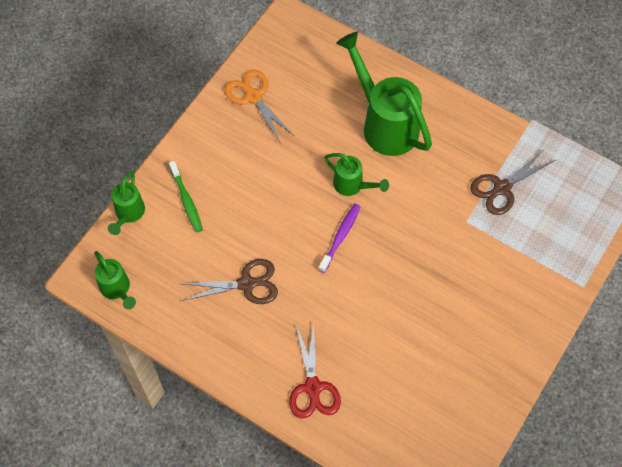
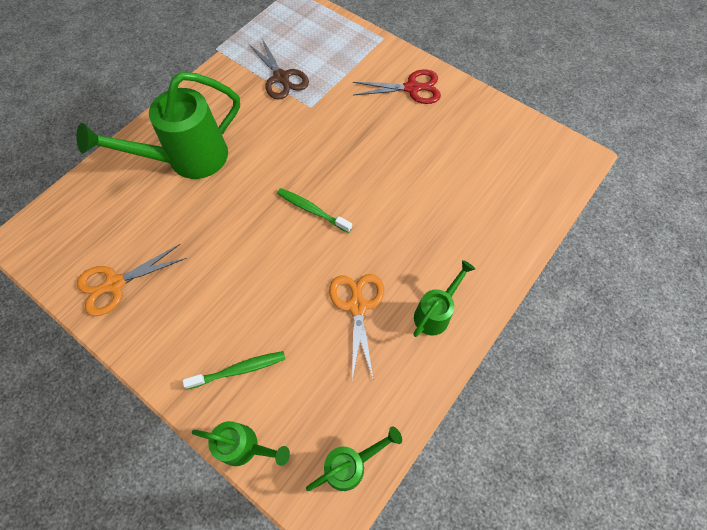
camera: 85 degrees left, 0 degrees up
(246, 284) = (357, 306): brown scissors -> orange scissors
(313, 387) = (478, 249): red scissors -> red scissors (412, 88)
(340, 237) = (312, 210): purple toothbrush -> green toothbrush
(353, 186) = (255, 194): green watering can -> green watering can (435, 313)

